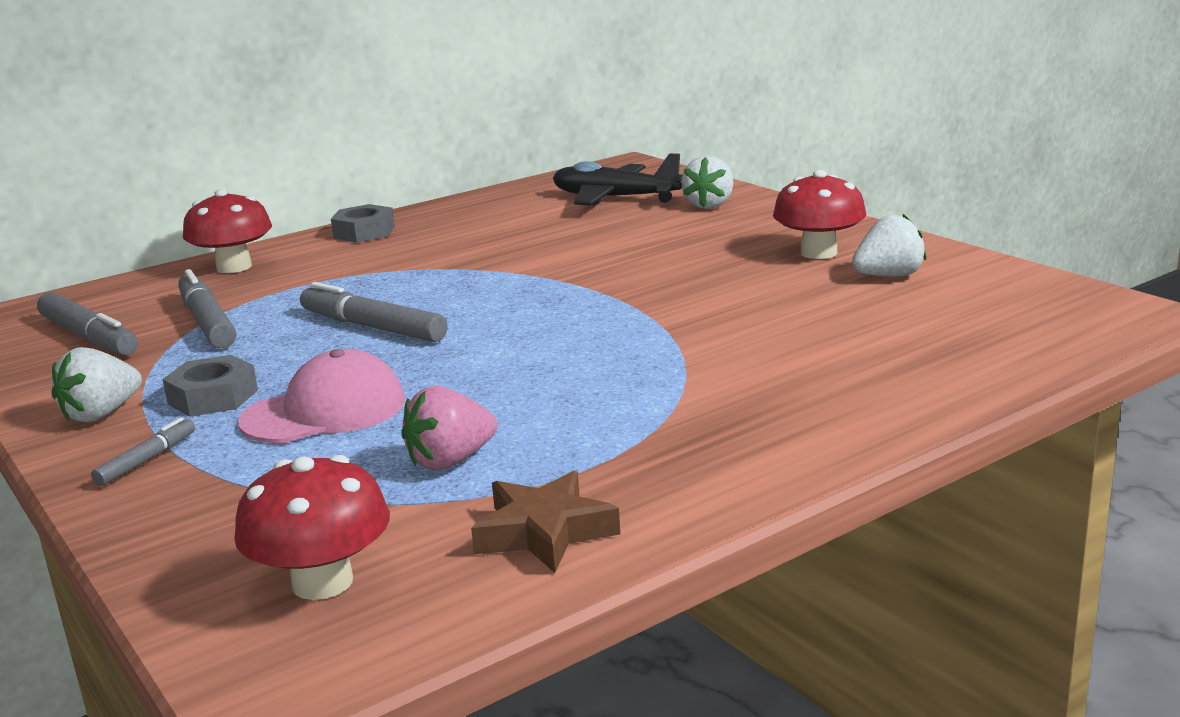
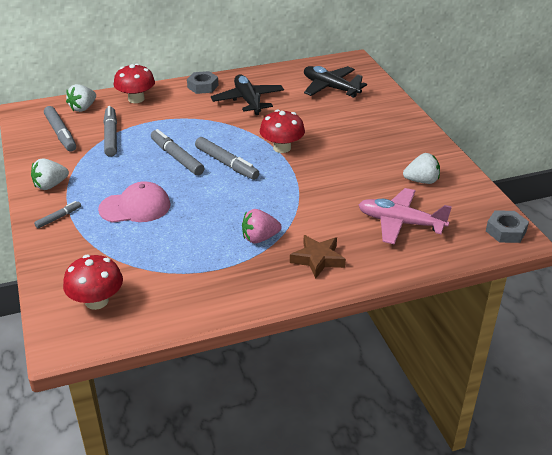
camera: 15 degrees right, 15 degrees up
(213, 397) = (96, 186): grey nut -> grey nut (506, 231)
(450, 461) = (170, 250): pink strawberry -> pink strawberry (260, 238)
(468, 235) = (248, 101): none -> black plane
(485, 318) = (226, 164): none -> grey marker
(544, 532) = (186, 298): brown star -> brown star (318, 259)
(709, 205) = (372, 104): white strawberry -> white strawberry (83, 108)
(818, 253) = (401, 155): red mushroom -> red mushroom (282, 148)
(903, 334) = (400, 223): none -> pink plane

